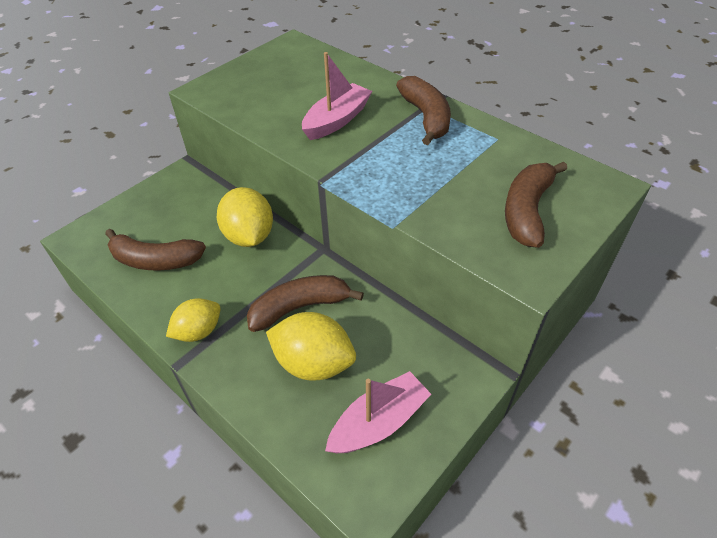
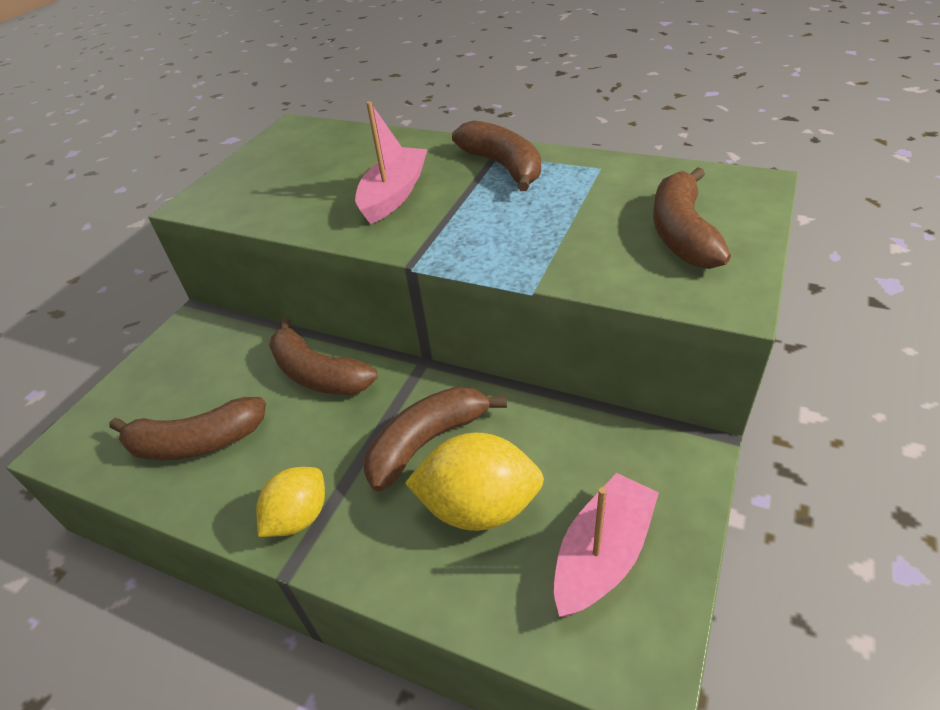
camera: 15 degrees left, 5 degrees down
(249, 236) = (318, 374): yellow lemon -> brown banana

